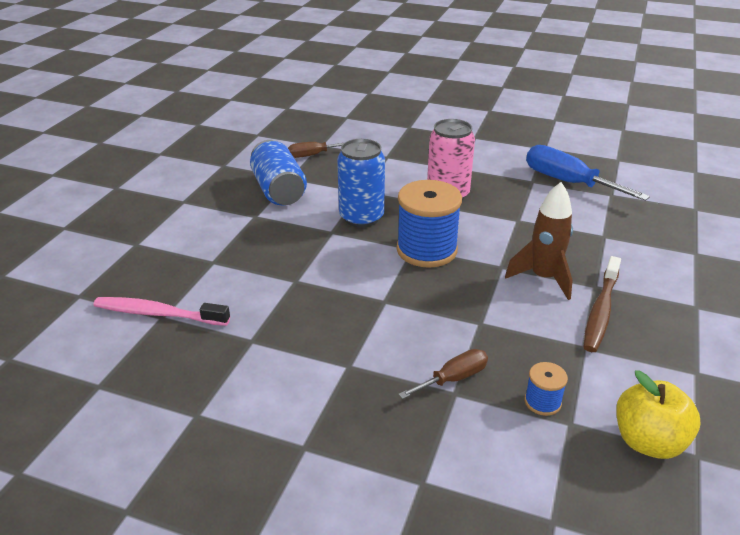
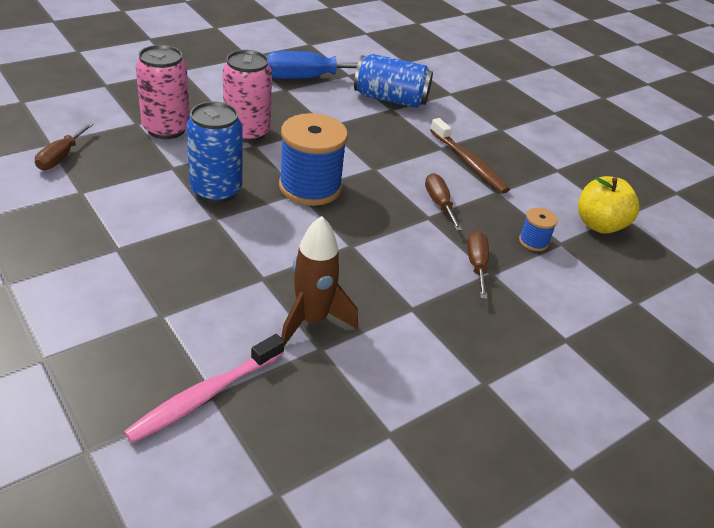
camera: 60 degrees left, 5 degrees up
(279, 190) = (94, 210): blue can -> blue can (390, 99)
(398, 168) = (166, 129): none -> pink can
(508, 320) = (439, 204): none -> brown screwdriver
(543, 278) = (409, 161): brown rocket -> brown rocket (312, 320)

